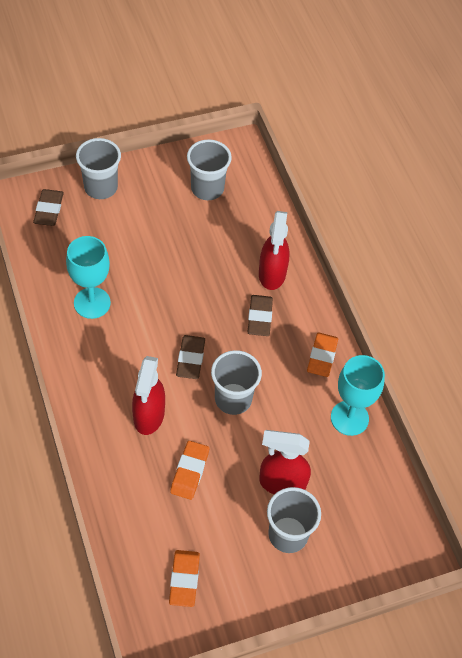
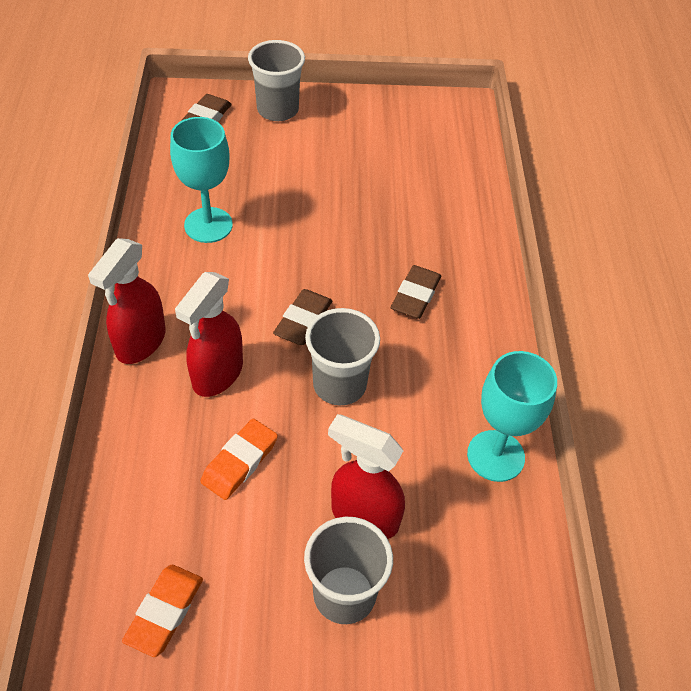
camera: 20 degrees right, 5 degrees down
(207, 188) = (406, 139): grey cup -> none
(272, 274) = (451, 250): red spray bottle -> red spray bottle (140, 342)
(322, 356) = (483, 365): orange eraser -> none

